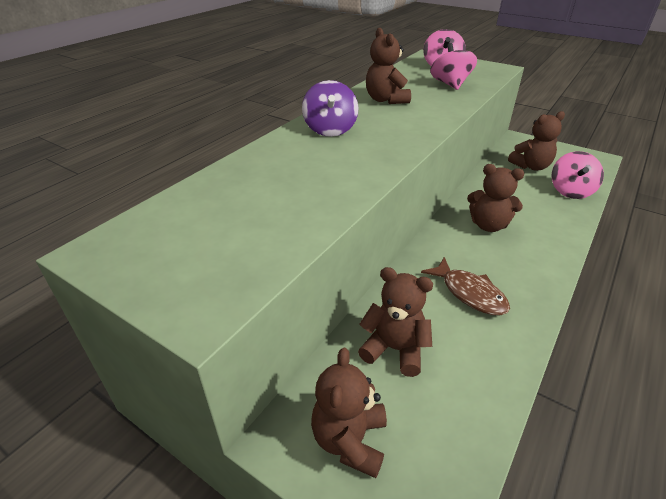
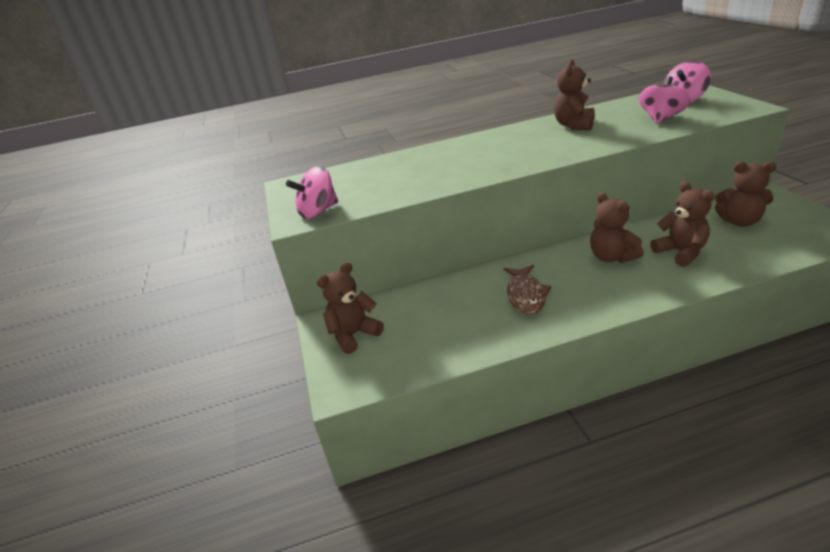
camera: 45 degrees right, 5 degrees down
(330, 129) = (494, 142): purple spinning top -> none
(394, 349) = (430, 306): brown teddy bear -> brown teddy bear (680, 252)
(570, 191) = (752, 254): pink spinning top -> pink spinning top (318, 211)

